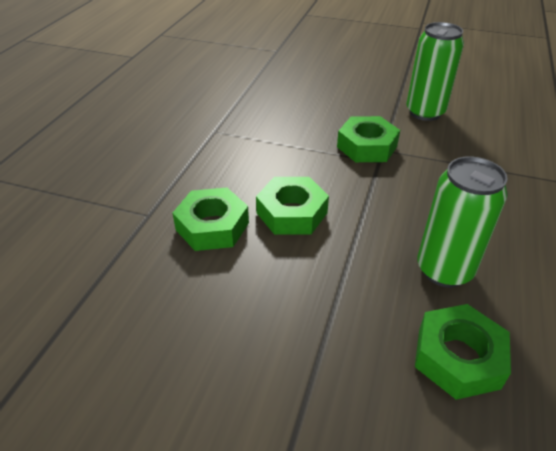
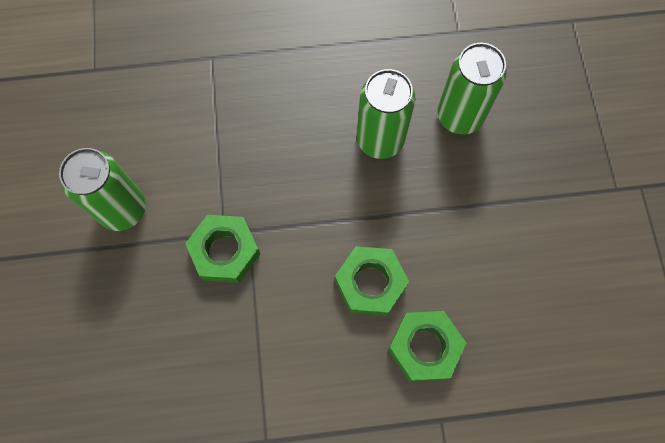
camera: 115 degrees left, 30 degrees up
(458, 357) = (459, 116): green nut -> green can

